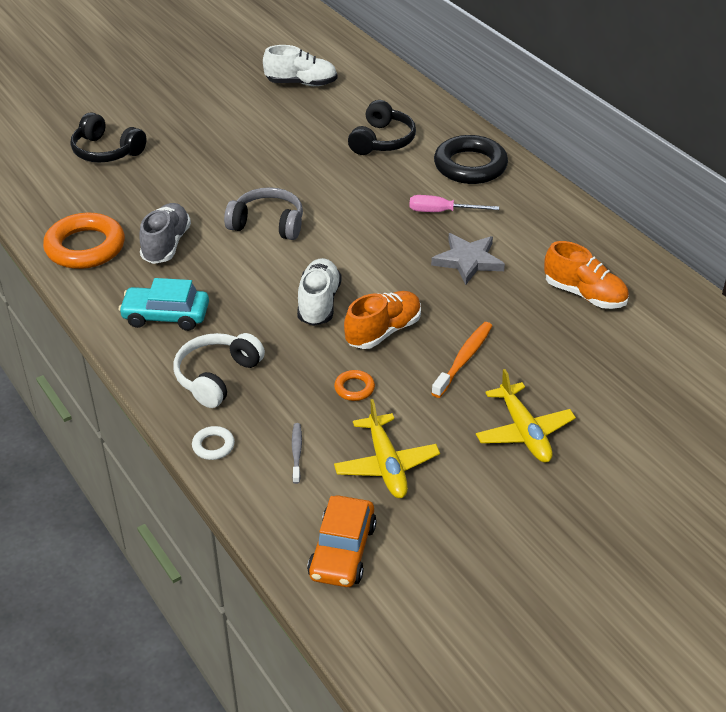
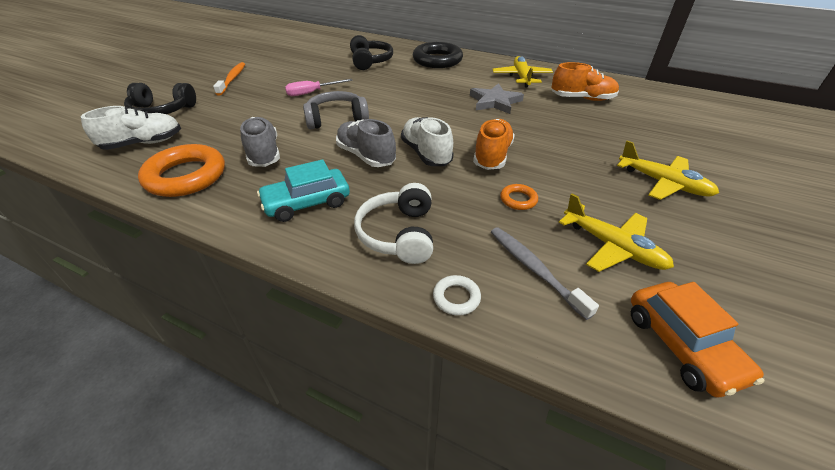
camera: 30 degrees left, 0 degrees up
(258, 284) = (366, 156): none -> grey shoe
(296, 452) = (534, 269): grey toothbrush -> grey toothbrush, size x1.63
(301, 83) = (288, 48): white shoe -> white shoe (143, 143)
(442, 212) = (448, 83): pink screwdriver -> pink screwdriver (312, 93)
(463, 359) = (565, 154): orange toothbrush -> orange toothbrush (232, 79)
(548, 233) = (521, 77): none -> yellow plane

